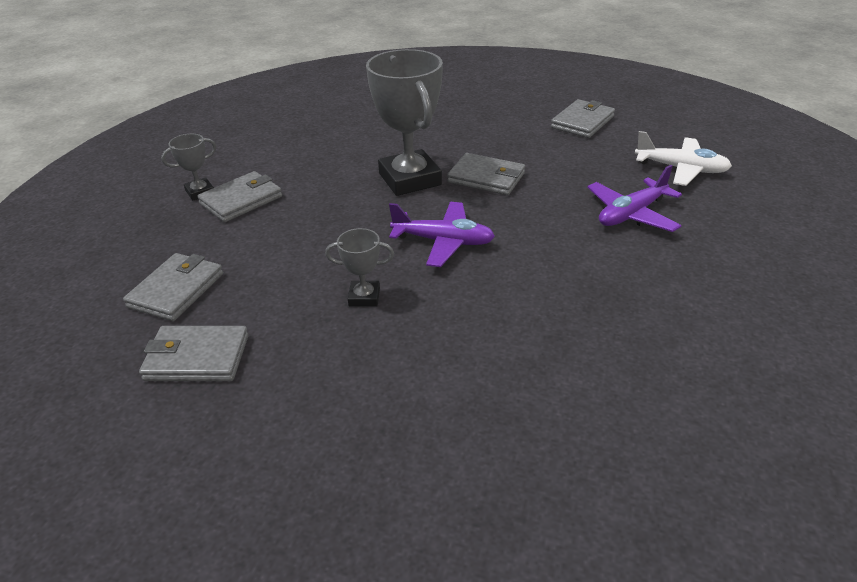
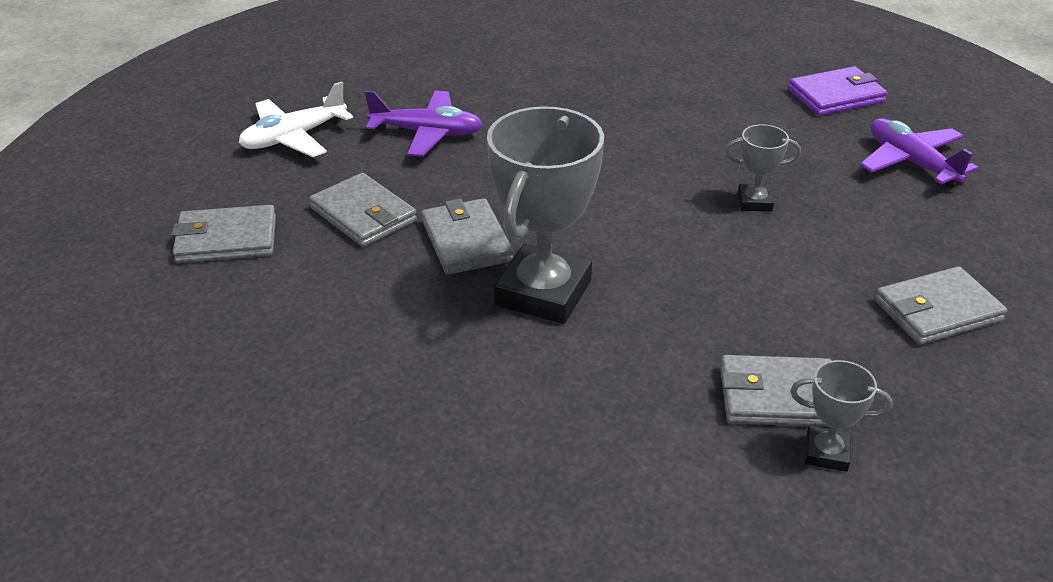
camera: 135 degrees left, 0 degrees up
(197, 357) = (947, 235): grey wallet -> grey wallet (363, 215)
(364, 297) = (754, 202): grey trophy -> grey trophy turned 45 degrees counterclockwise
(421, 482) = (836, 96): none -> purple wallet
(443, 242) = (620, 206): purple plane -> purple plane (911, 163)
(681, 169) = (294, 137): white plane -> white plane turned 105 degrees counterclockwise

